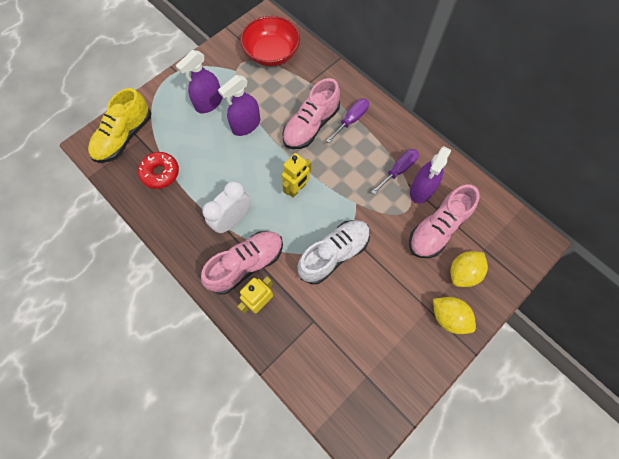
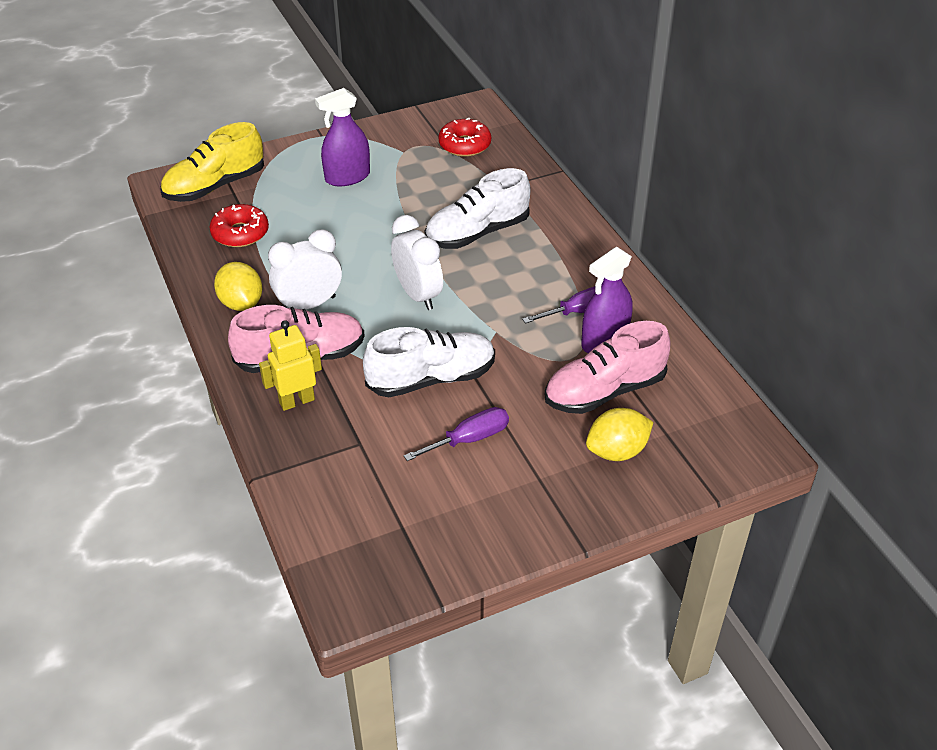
camera: 20 degrees right, 25 degrees down
(246, 125) = (385, 211): purple spray bottle -> none
(272, 53) = (464, 145): red bowl -> red donut
(297, 189) = (418, 295): yellow robot -> white clock
(311, 126) = (477, 233): pink shoe -> white shoe
(351, 120) = (540, 240): purple screwdriver -> purple screwdriver (469, 439)
(448, 317) = (565, 496): yellow lemon -> yellow lemon (241, 303)

